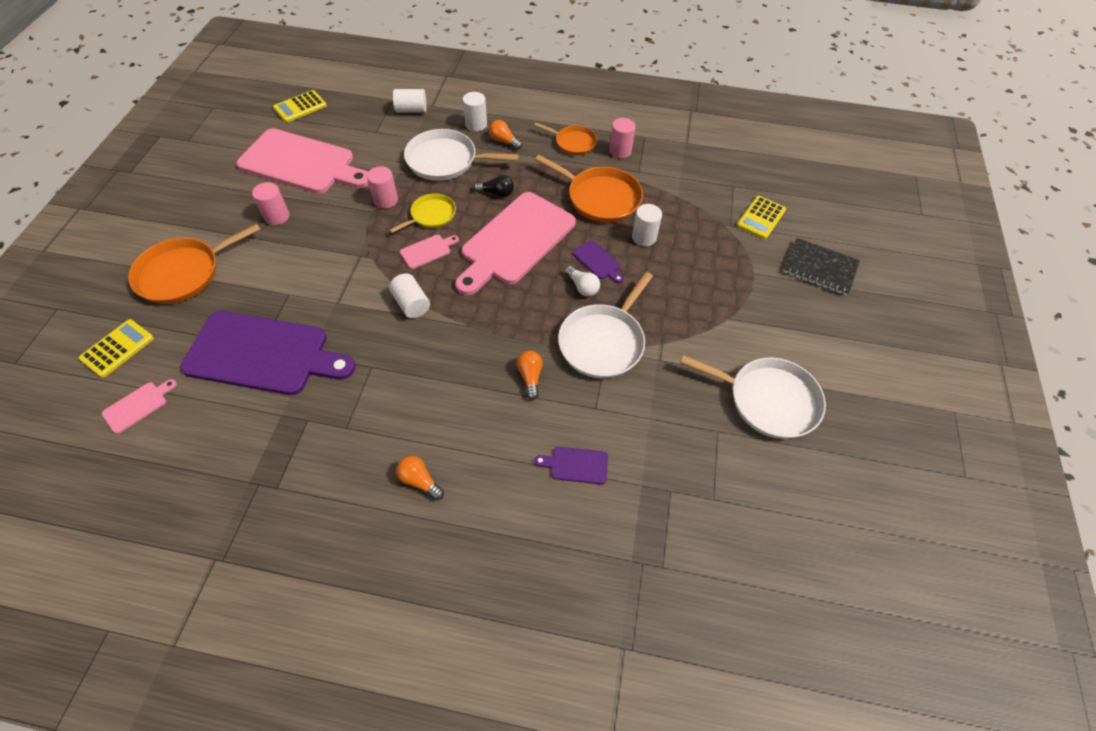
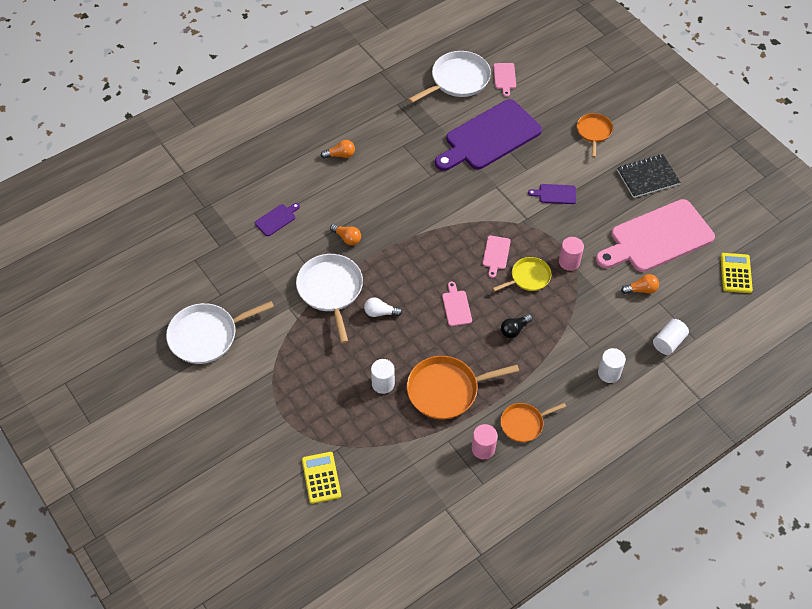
camera: 135 degrees right, 0 degrees up
(117, 348) = (556, 84): yellow calculator -> none
(183, 273) = (594, 132): orange pan -> orange pan, size x0.60
(277, 216) = (607, 197): pink cylinder -> none
(411, 304) = (458, 219): white cylinder -> none
(431, 215) = (528, 277): yellow pan -> yellow pan turned 120 degrees counterclockwise
(445, 160) = (581, 323): white pan -> white pan (457, 80)
(504, 141) = (570, 377): orange light bulb -> orange light bulb (641, 290)
(515, 241) = (456, 306): pink cutting board -> pink cutting board, size x0.40
(598, 261) = (391, 338): purple cutting board -> purple cutting board (555, 194)
(820, 268) = (244, 466): black notebook -> black notebook (647, 177)

